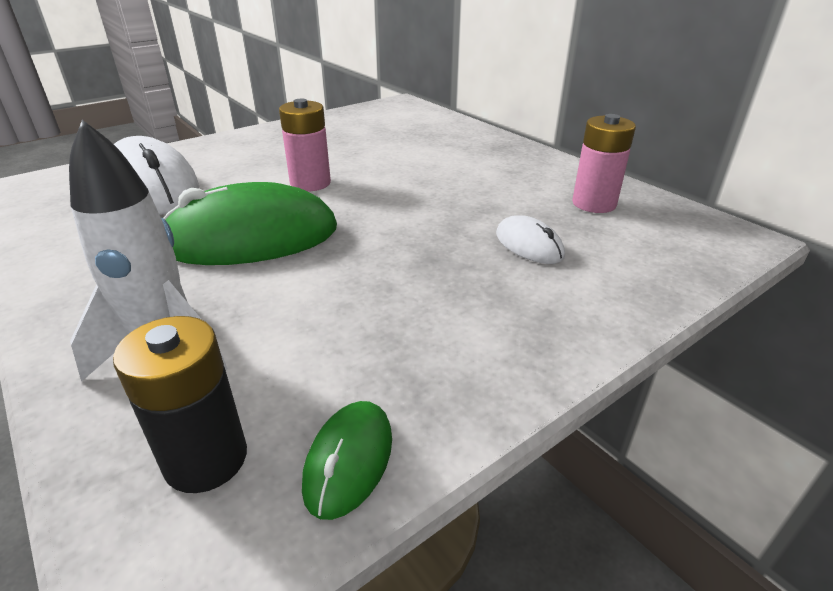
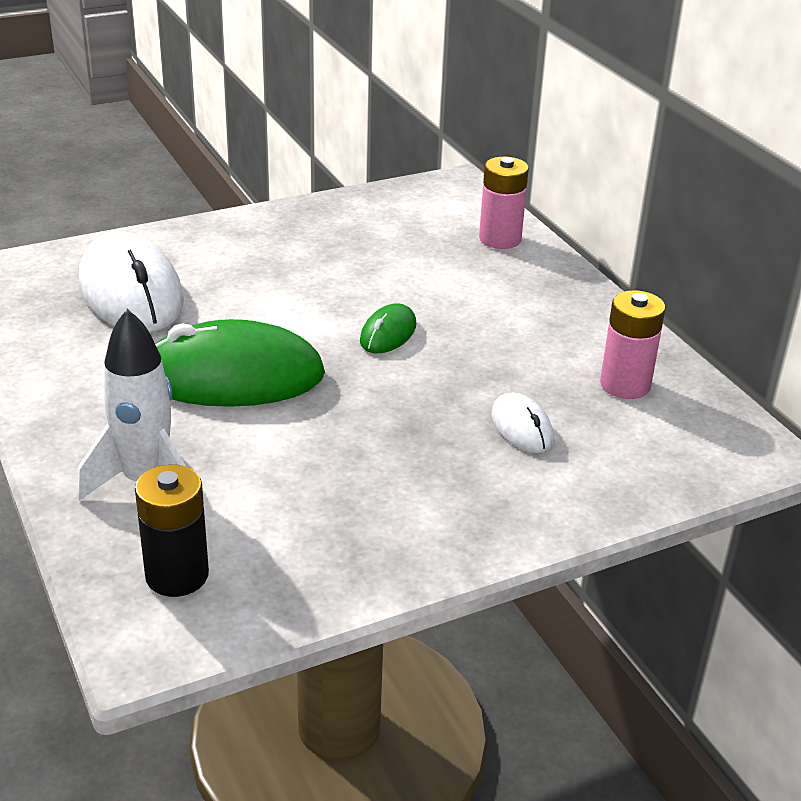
camera: 10 degrees right, 0 degrees up
(310, 183) = (308, 311): pink battery -> pink battery (500, 239)
(349, 460) = (284, 594): green mouse -> green mouse (388, 333)

